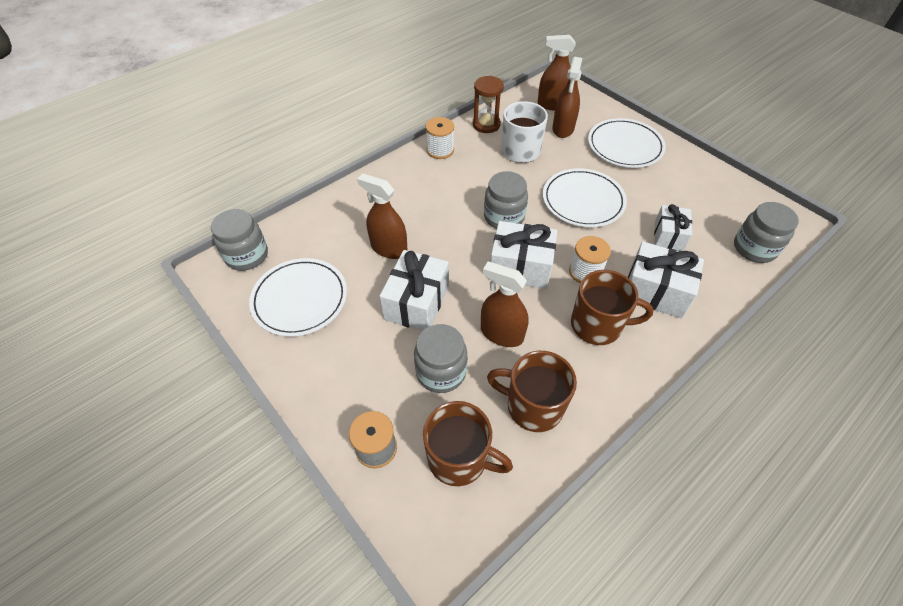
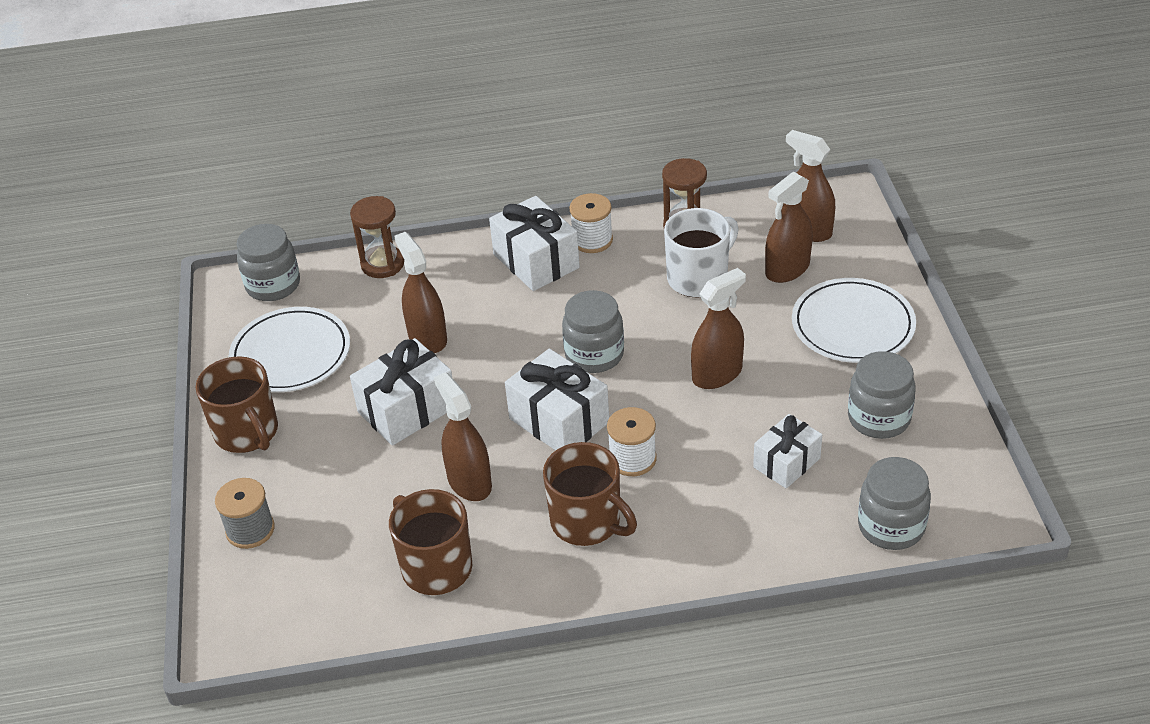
camera: 35 degrees right, 10 degrees down
(317, 212) = (382, 264): none -> brown hourglass
(441, 372) = (371, 490): grey jar -> grey jar (879, 418)
(459, 458) = (319, 577): brown mug -> brown mug (247, 432)
(583, 200) = (717, 374): white plate -> brown spray bottle
(655, 291) = (697, 518): white gift -> white gift (536, 261)

